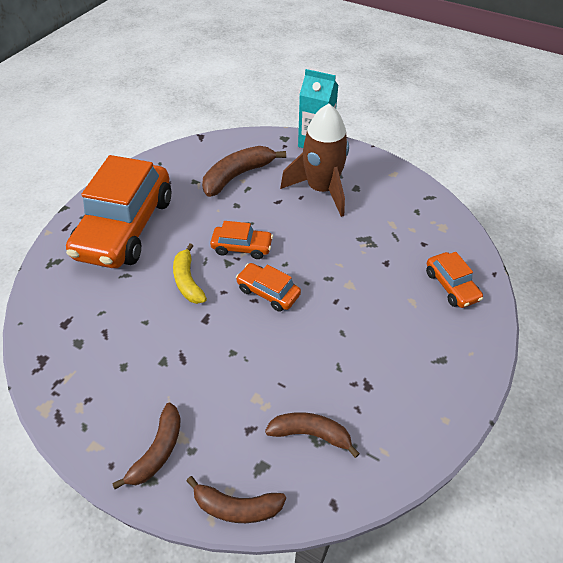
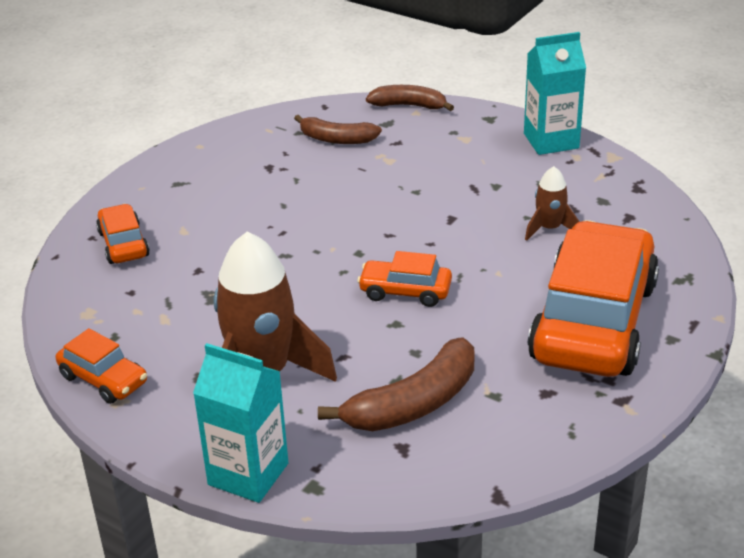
camera: 175 degrees left, 15 degrees down
(95, 434) = (551, 141): none -> turquoise carton
(131, 308) = (549, 228): none -> brown rocket
(158, 450) = (485, 132): brown banana -> none
(188, 281) = (480, 254): yellow banana -> none
(268, 292) = (370, 241): orange car -> orange car (103, 379)

